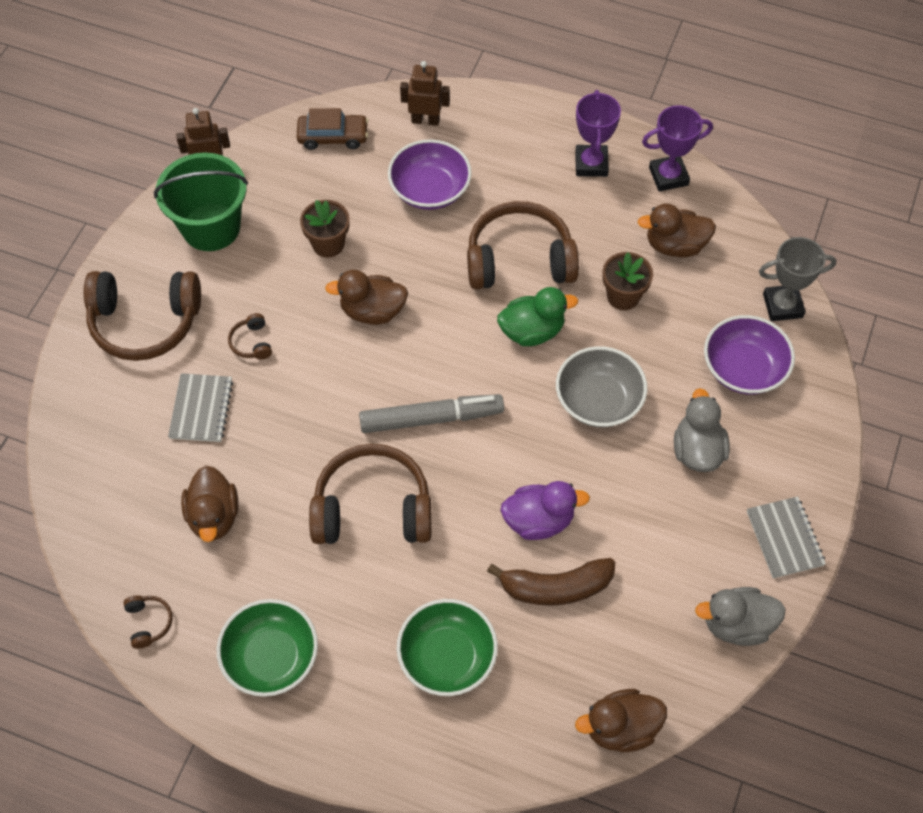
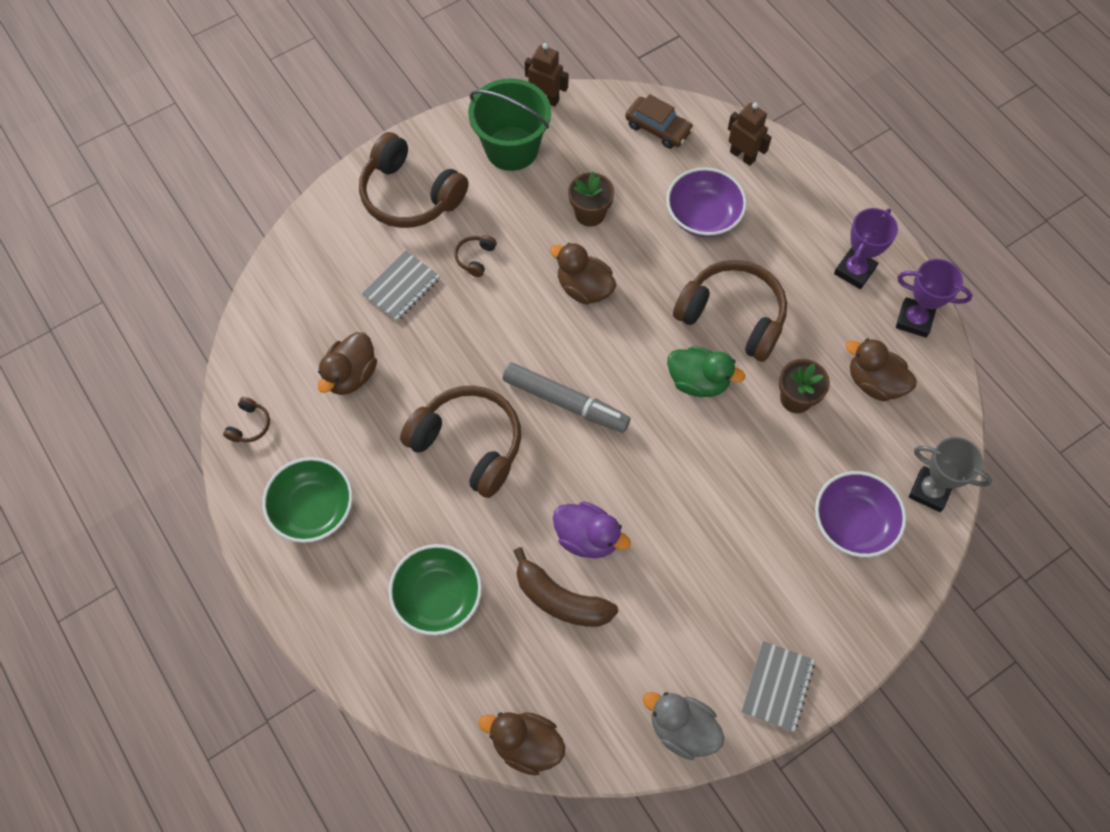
camera: 35 degrees right, 5 degrees up
(598, 400) = (709, 472): grey bowl -> none
(697, 450) = (760, 565): grey duck -> none

